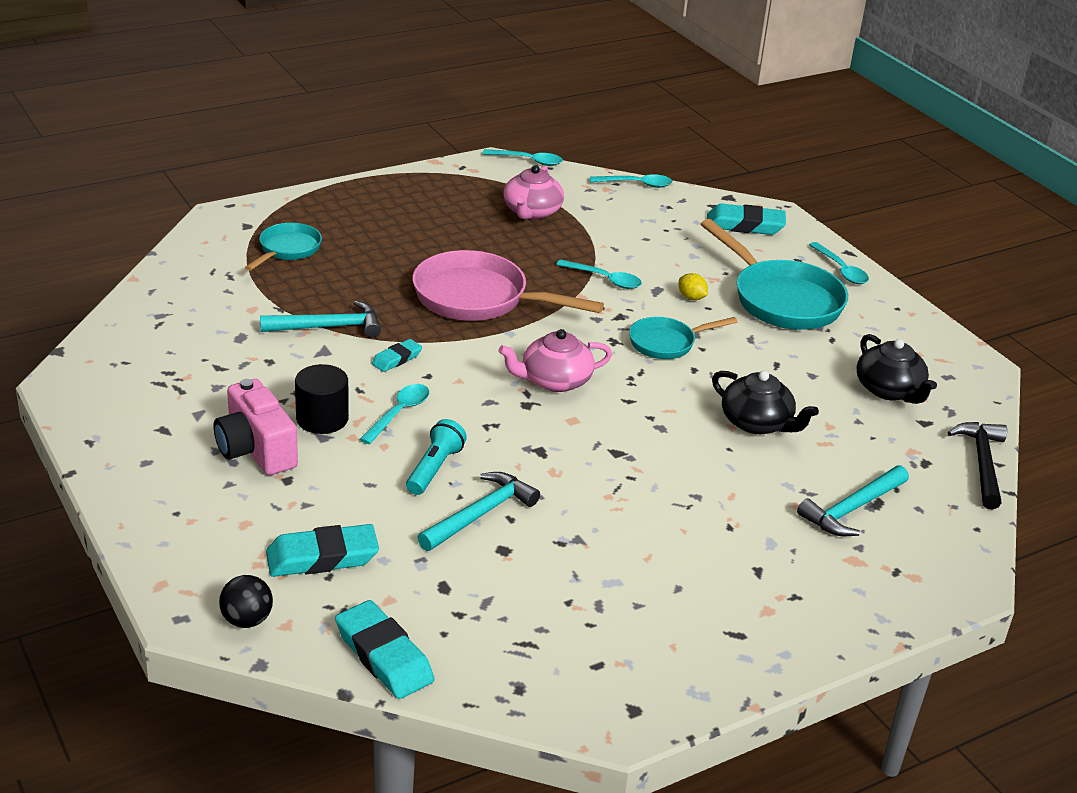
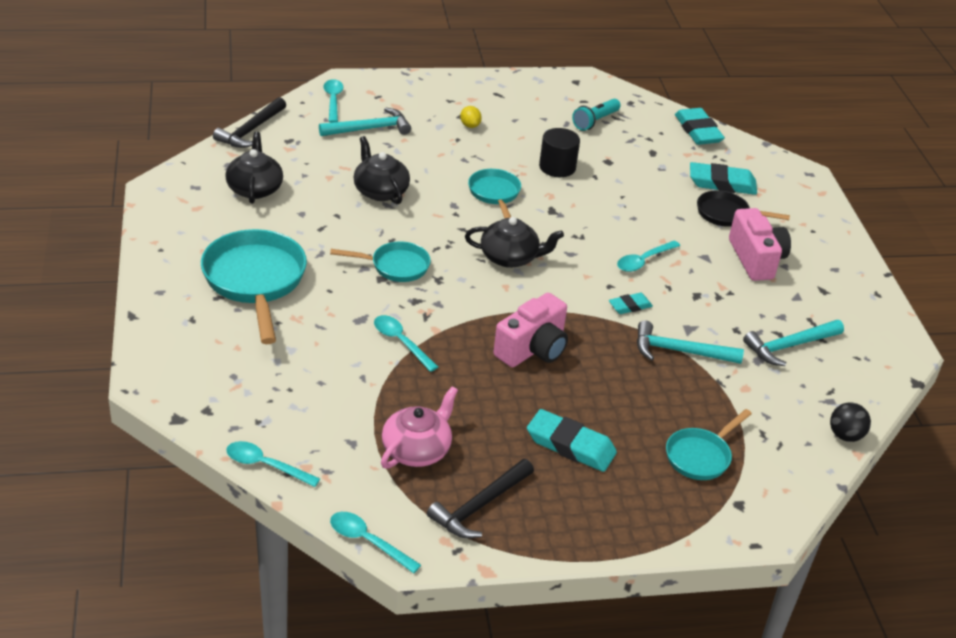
camera: 160 degrees left, 5 degrees up
(247, 620) = (771, 164): black ball -> black ball (845, 435)
(306, 506) = (726, 214): none -> black pan
(322, 419) = (703, 270): black cylinder -> black cylinder (557, 167)
(435, 468) = (632, 216): turquoise flashlight -> turquoise flashlight (595, 121)
(460, 190) = (479, 506): none -> black hammer
(478, 299) = (533, 349): pink pan -> pink camera
(480, 514) = (613, 183): turquoise hammer -> turquoise hammer (789, 346)
(555, 380) = (510, 257): pink teapot -> black teapot
(623, 454) = (495, 194): none -> turquoise pan
(691, 298) = (336, 303): yellow lemon -> yellow lemon (470, 125)
(745, 225) = (201, 374): turquoise eraser -> turquoise eraser (570, 445)
(841, 270) = (164, 298): turquoise spoon -> turquoise spoon (333, 100)

